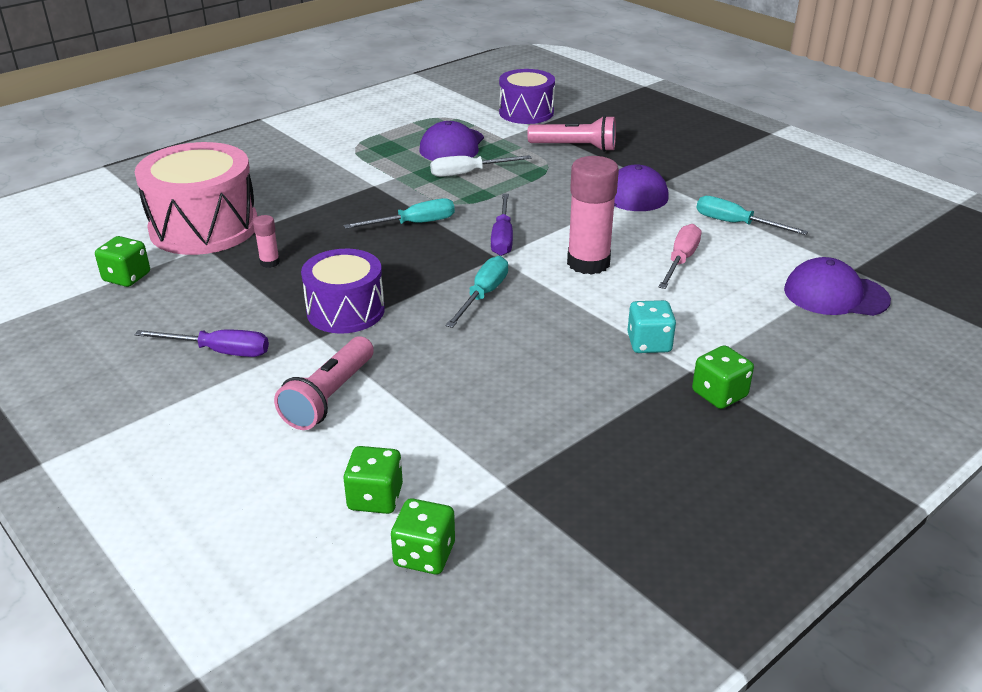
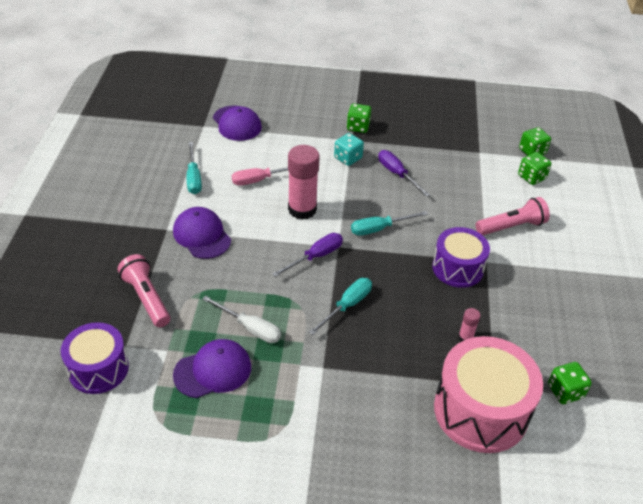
camera: 135 degrees left, 10 degrees up
(219, 352) = (544, 287): purple screwdriver -> purple screwdriver (397, 174)
(414, 224) = (347, 306): turquoise screwdriver -> turquoise screwdriver turned 105 degrees clockwise

